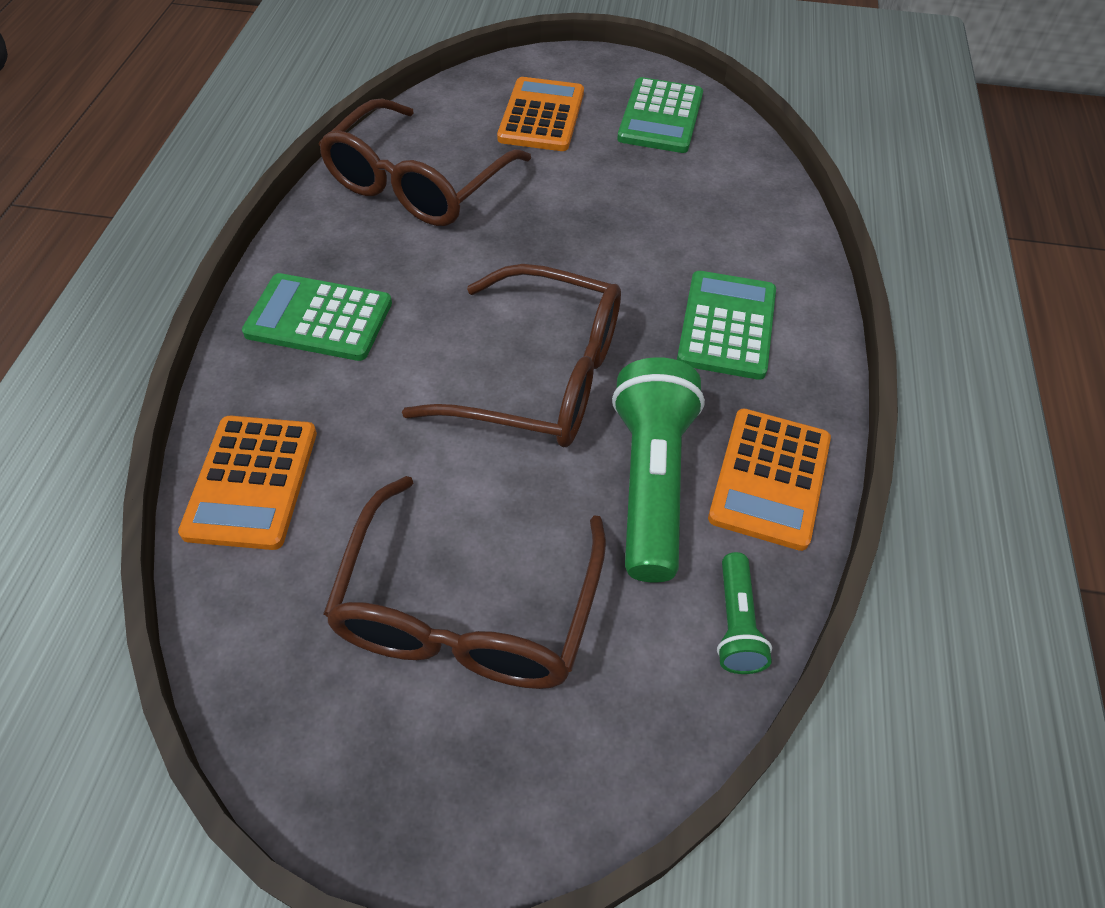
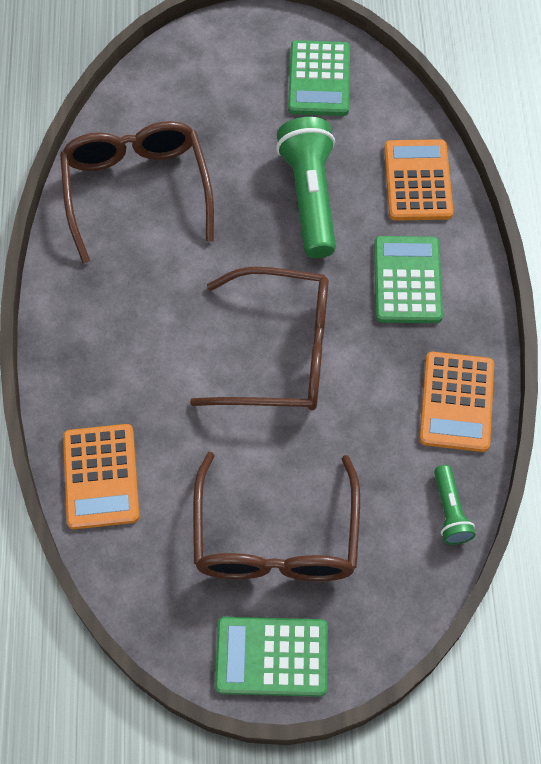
camera: 10 degrees left, 10 degrees up
(319, 318) = (101, 333): green calculator -> green calculator (271, 656)
(417, 184) = (137, 190): brown glasses -> brown glasses turned 150 degrees clockwise
(541, 116) = (219, 96): orange calculator -> orange calculator (418, 181)
(651, 481) = (376, 421): green flashlight -> green flashlight (310, 197)

